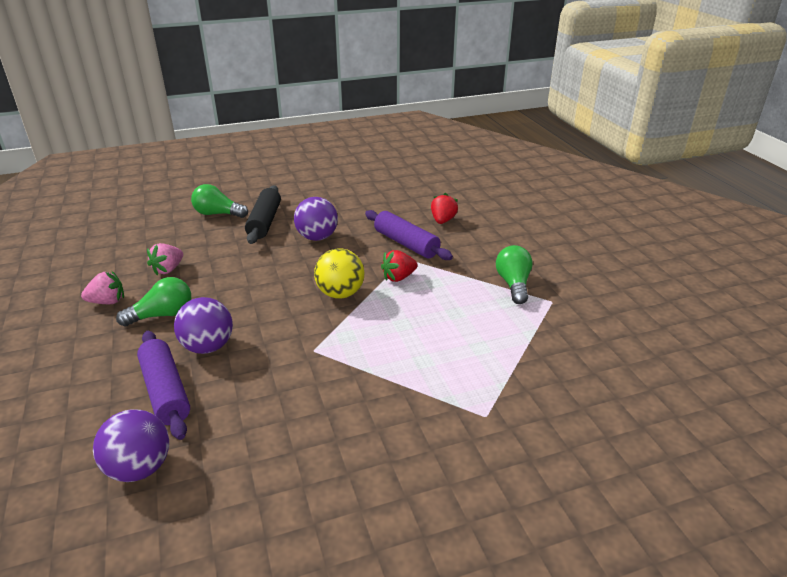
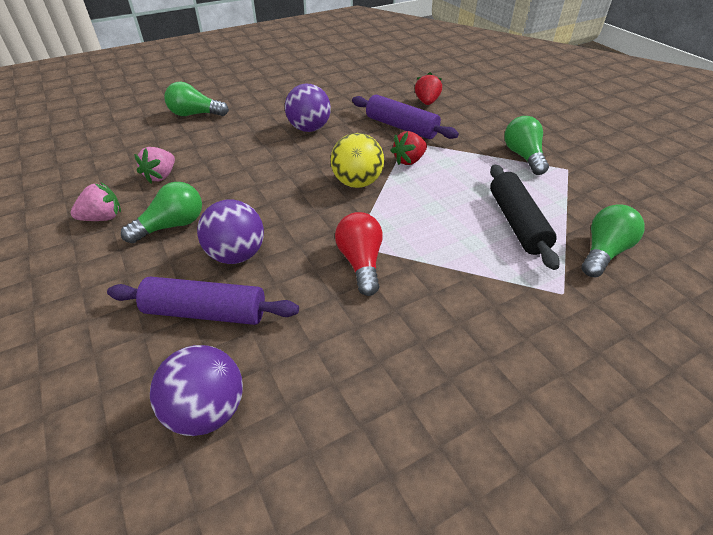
camera: 10 degrees left, 10 degrees up
(165, 391) = (206, 312): purple rolling pin -> purple rolling pin turned 45 degrees counterclockwise
(264, 222) = (248, 118): black rolling pin -> black rolling pin (516, 223)
(313, 366) = (361, 262): none -> red light bulb
(544, 384) = (603, 252): none -> green light bulb

